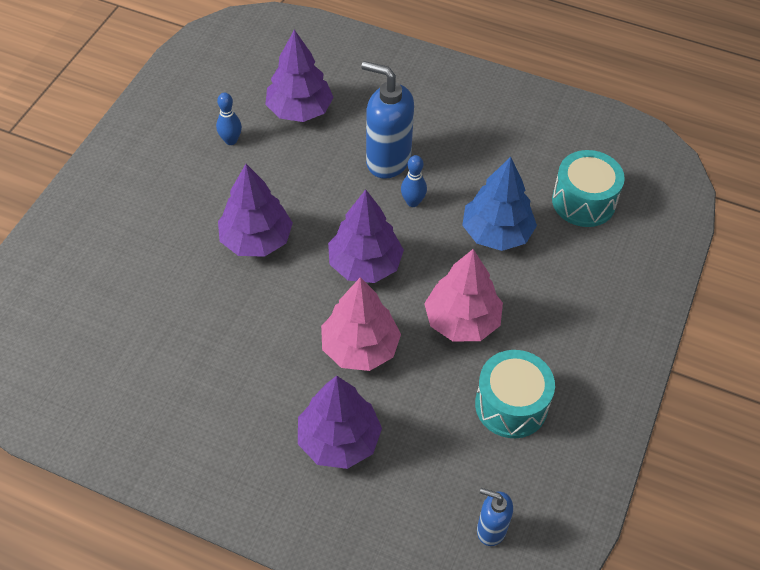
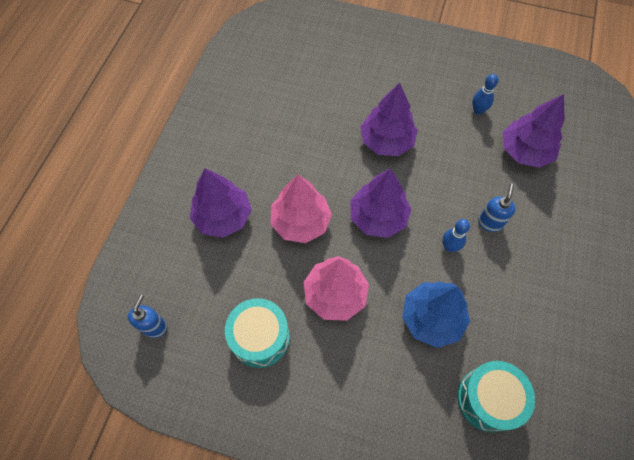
camera: 85 degrees right, 10 degrees up
(387, 160) = (490, 223): blue soap dispenser -> blue soap dispenser, size x0.55

